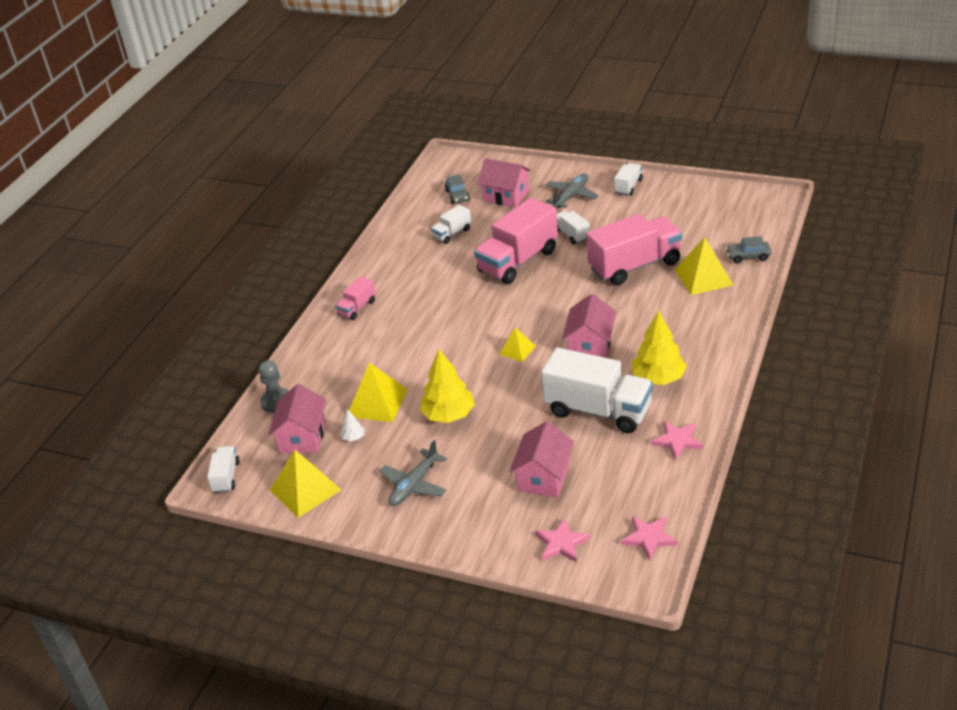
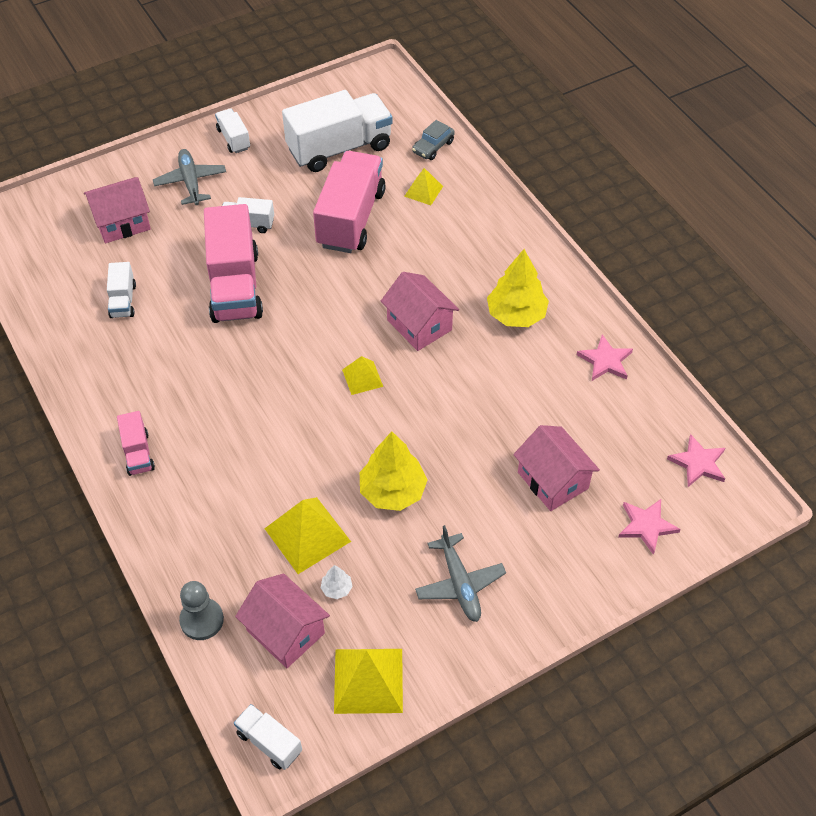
camera: 55 degrees left, 15 degrees up
(457, 196) = (67, 254): grey car -> none
(598, 410) = (510, 382): white truck -> white truck (339, 148)
(703, 277) = (423, 191): yellow pyramid -> yellow pyramid, size x0.58

